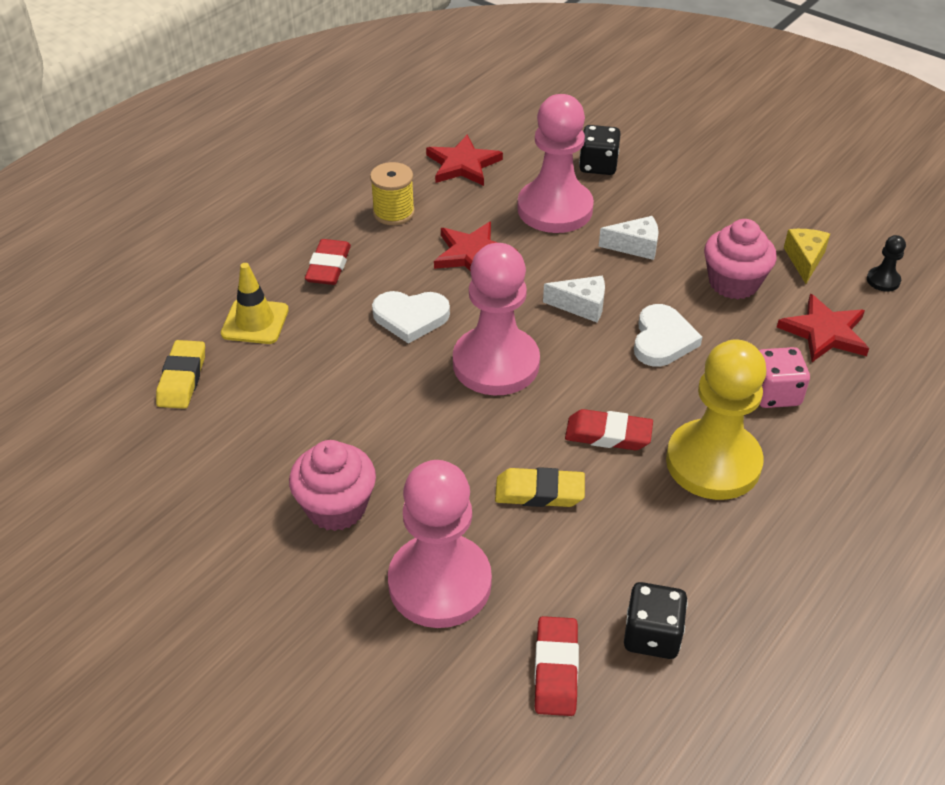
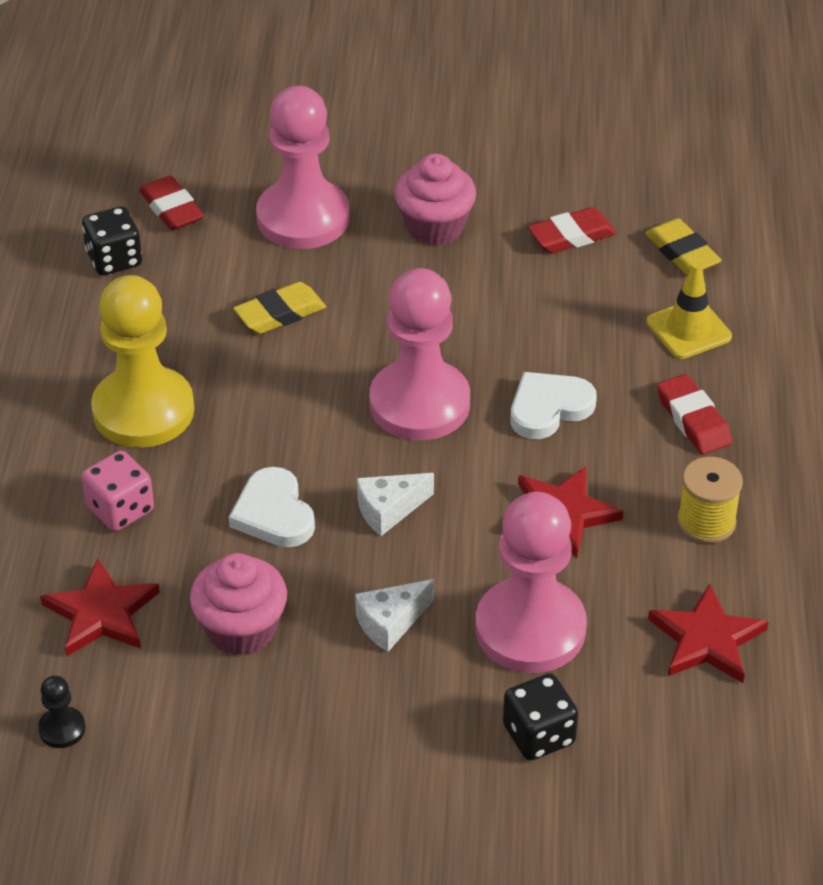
camera: 145 degrees right, 0 degrees up
(608, 435) = (257, 389): red eraser -> red eraser (571, 236)
(804, 260) = (174, 711): yellow cheese -> none

